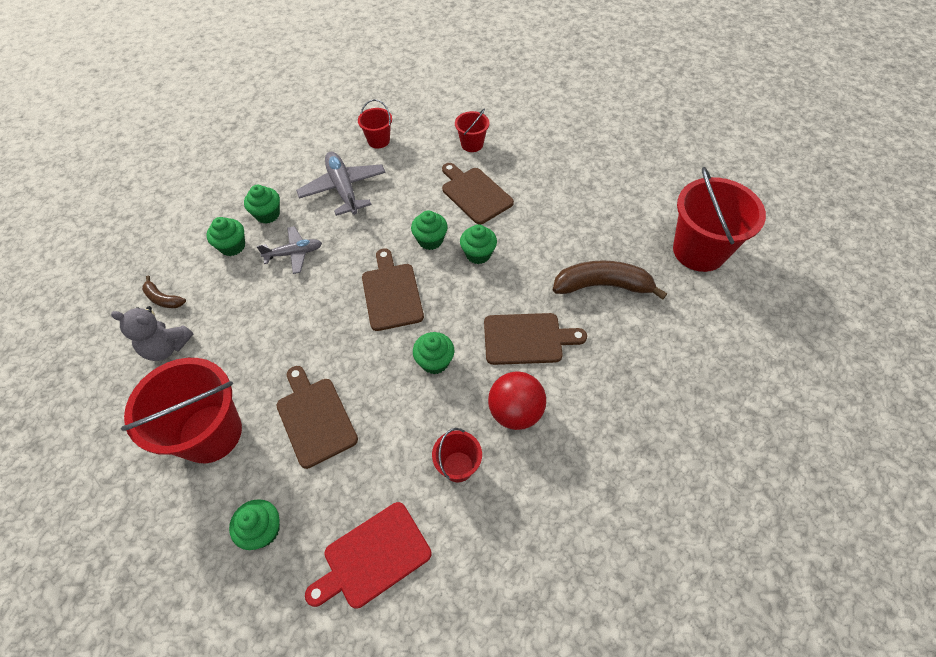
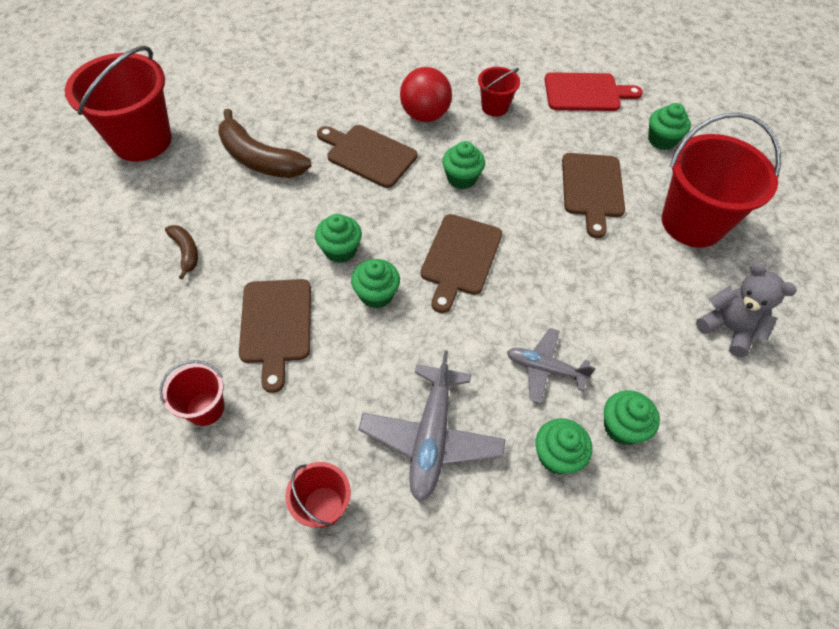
camera: 150 degrees left, 0 degrees up
(163, 299) = (728, 395): brown banana -> brown banana (186, 252)

